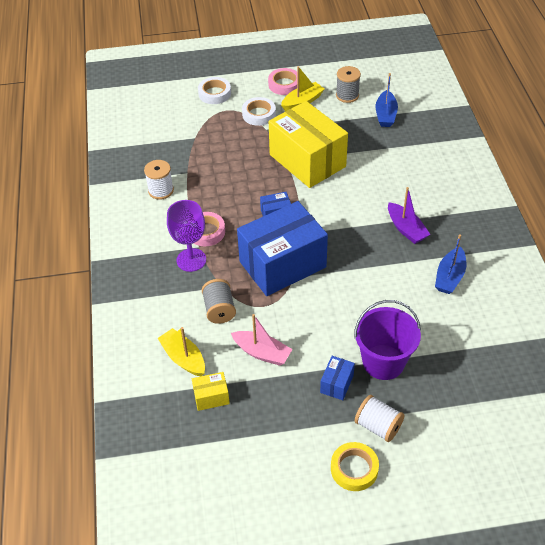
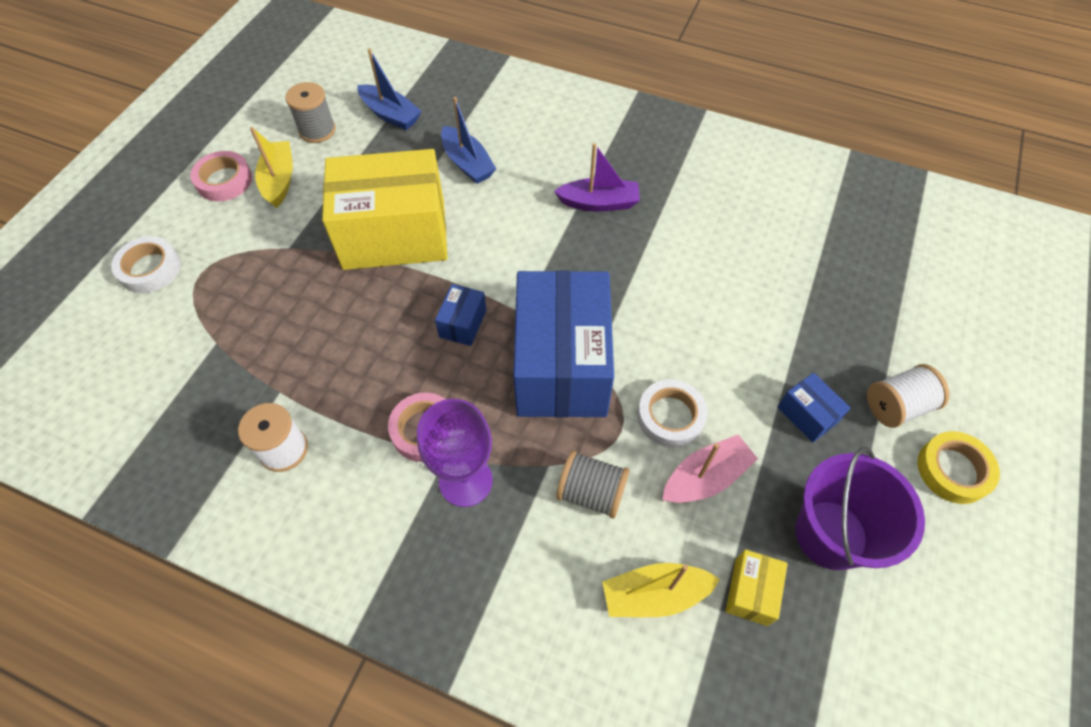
camera: 60 degrees left, 10 degrees up
(259, 114) = (251, 240): white tape -> white tape (670, 416)
(383, 362) = (798, 344): purple bucket -> purple bucket (831, 534)
(449, 277) = (704, 206): blue boat -> blue boat (467, 163)

